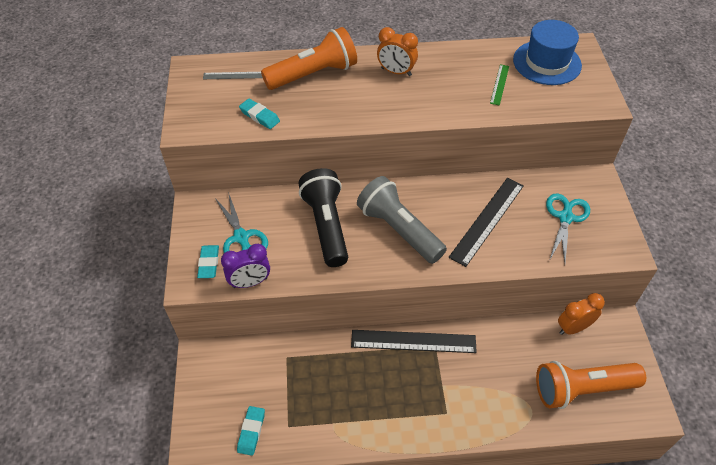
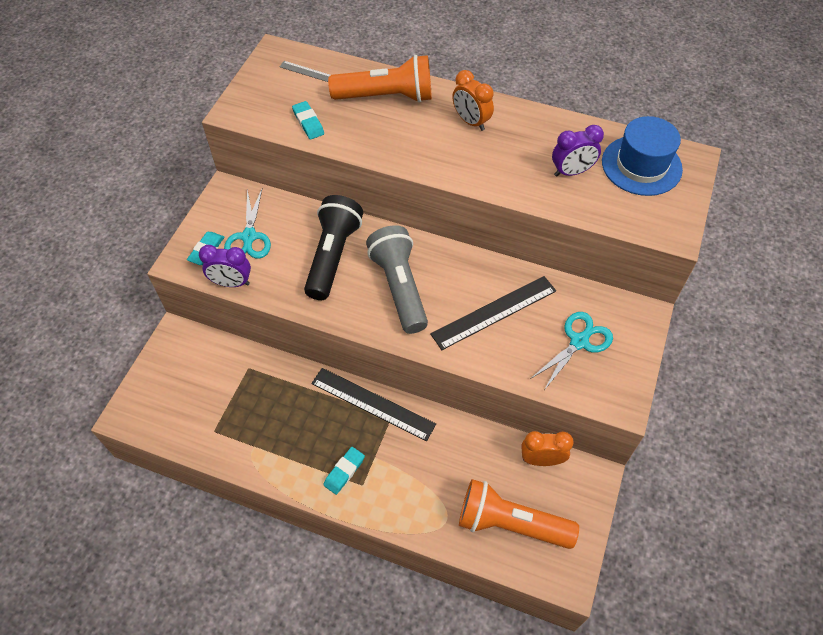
camera: 25 degrees right, 5 degrees up
(251, 431) = (180, 421): turquoise eraser -> turquoise eraser (344, 471)
(499, 84) = (571, 172): green ruler -> purple clock

